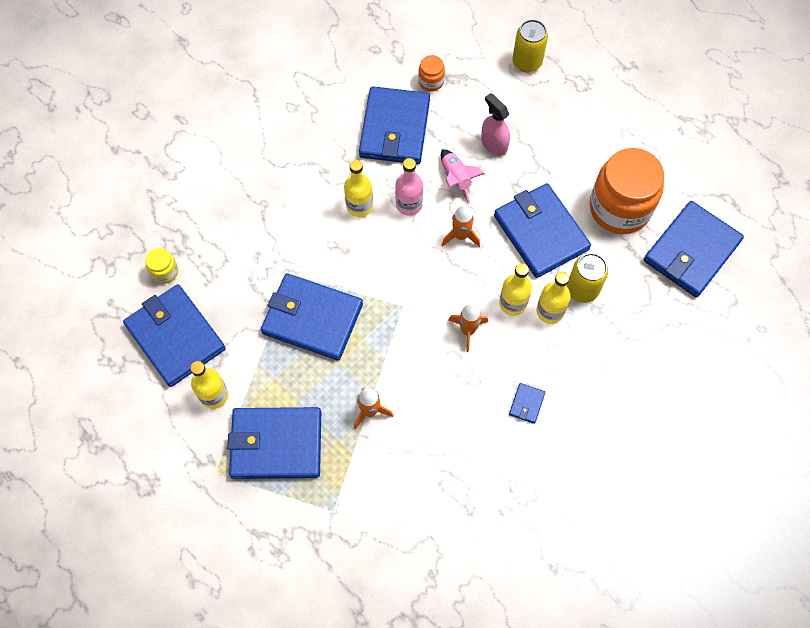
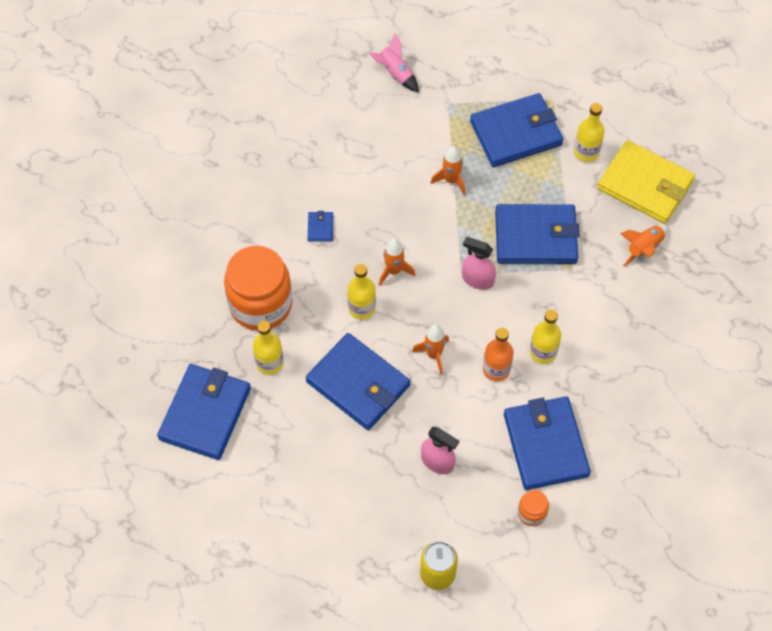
camera: 160 degrees right, 5 degrees down
(164, 272) = (687, 234): yellow jar -> none
(175, 337) = (645, 185): blue wallet -> yellow wallet
(214, 272) = (644, 248): none -> orange rocket
(389, 294) = (477, 279): none -> pink spray bottle
(409, 204) = (496, 369): pink bottle -> orange bottle
(456, 178) = (461, 411): pink rocket -> pink rocket (395, 73)
(550, 311) = (325, 312): yellow bottle -> yellow bottle (269, 363)
(582, 289) = (301, 342): yellow can -> none
(619, 208) = (287, 435): orange jar -> orange jar (260, 304)

